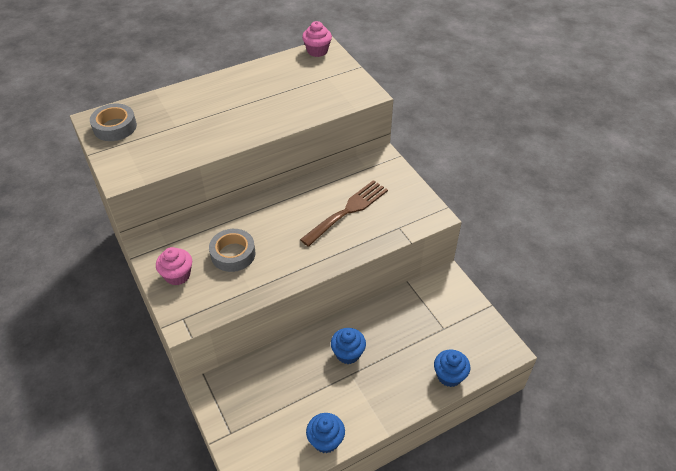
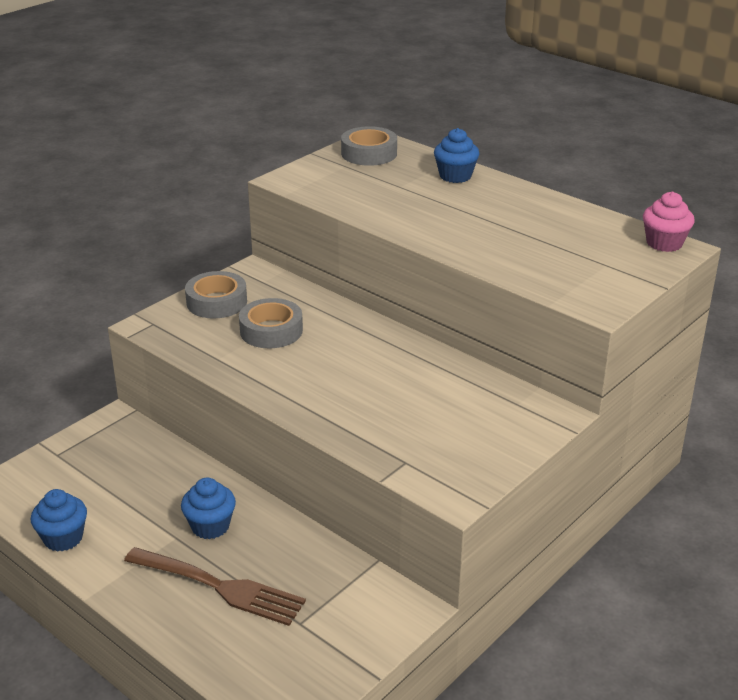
camera: 70 degrees right, 15 degrees down
(177, 275) = (217, 302): pink cupcake -> grey tape
(348, 211) = (409, 405): brown fork -> brown fork (220, 587)
(449, 376) = (208, 647): blue cupcake -> blue cupcake (455, 176)

